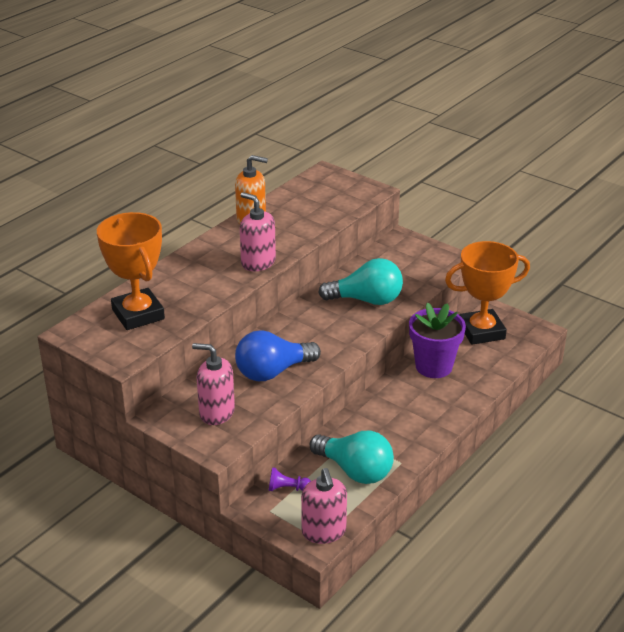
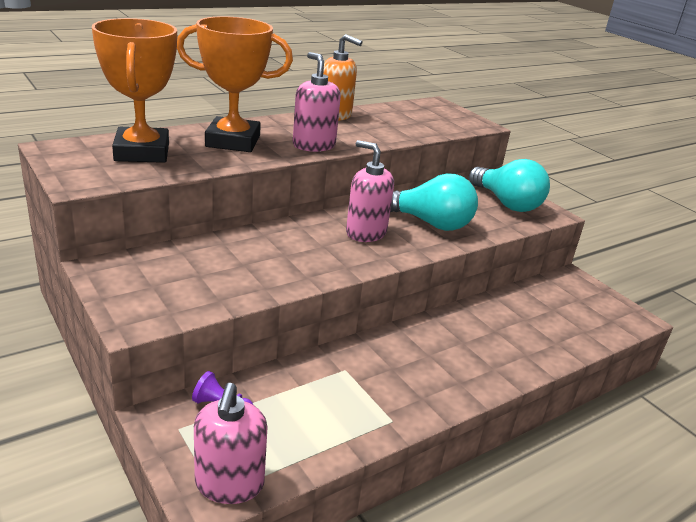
camera: 15 degrees right, 5 degrees down
(216, 412) = (172, 282): pink soap dispenser -> pink soap dispenser (365, 233)
(272, 372) = (273, 260): blue light bulb -> none
(355, 471) = (324, 412): turquoise light bulb -> turquoise light bulb (506, 203)
(434, 366) = (488, 320): purple flower pot -> none
(481, 331) = (562, 300): orange trophy -> orange trophy (233, 141)

